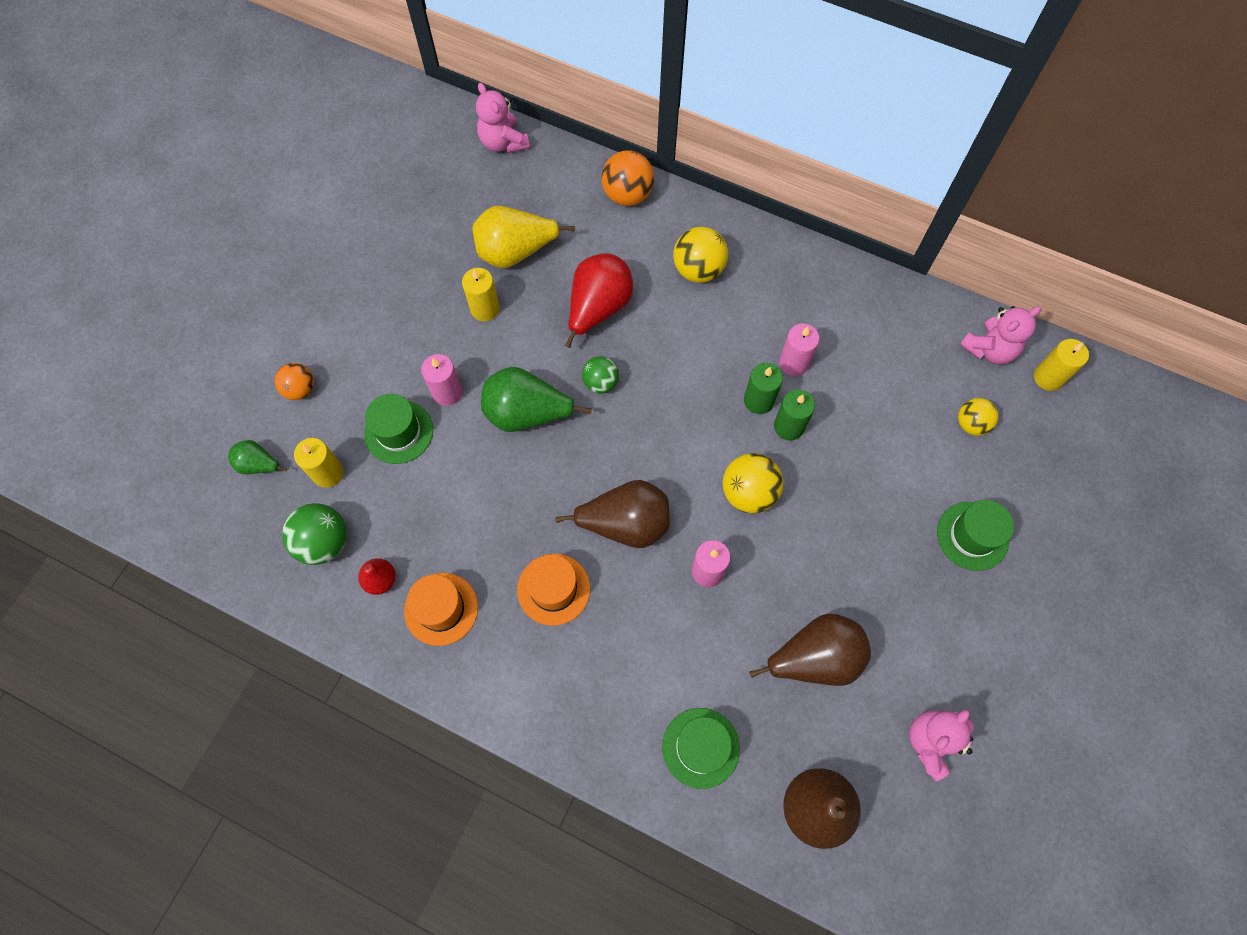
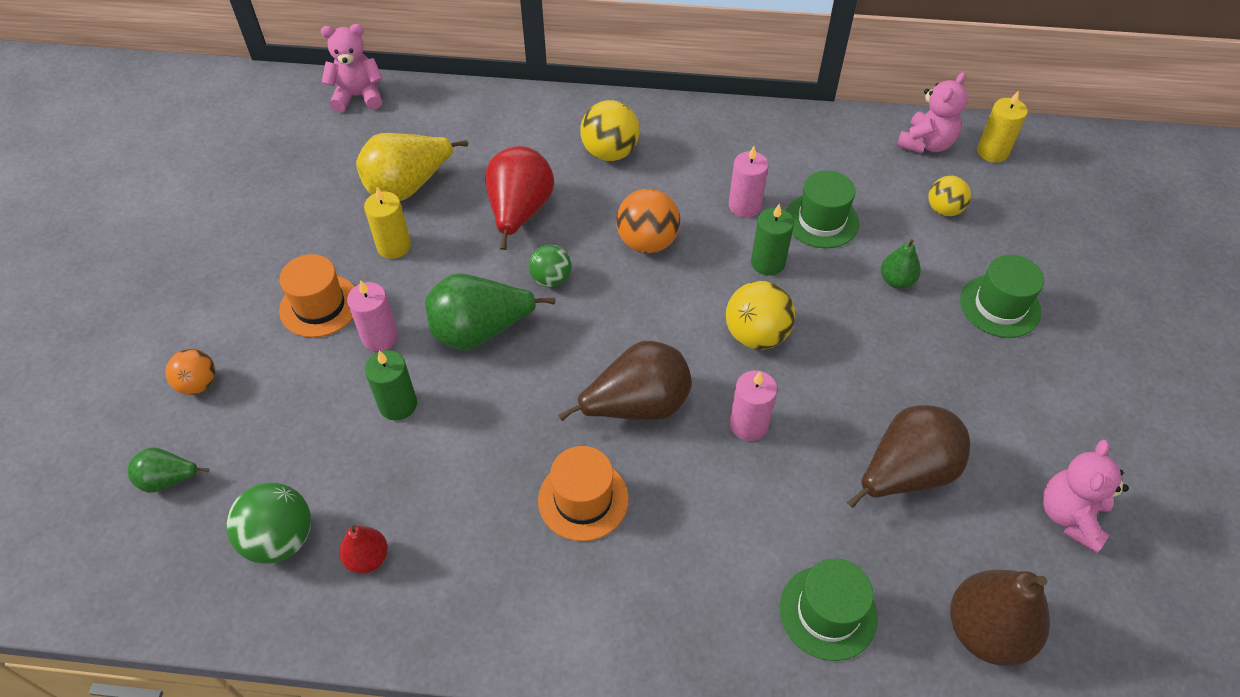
camera: 20 degrees left, 15 degrees down
(328, 473) = (261, 462): yellow candle -> none
(399, 432) = (336, 393): green hat -> green hat (821, 220)
(441, 609) = (455, 565): orange hat -> orange hat (319, 306)
(503, 142) = (358, 96): pink teddy bear -> pink teddy bear turned 135 degrees clockwise
(627, 195) = (508, 108): orange ball -> orange ball (647, 242)
(758, 400) = (725, 248): green candle -> green candle (398, 404)
(893, 481) = (896, 281): none -> green pear

